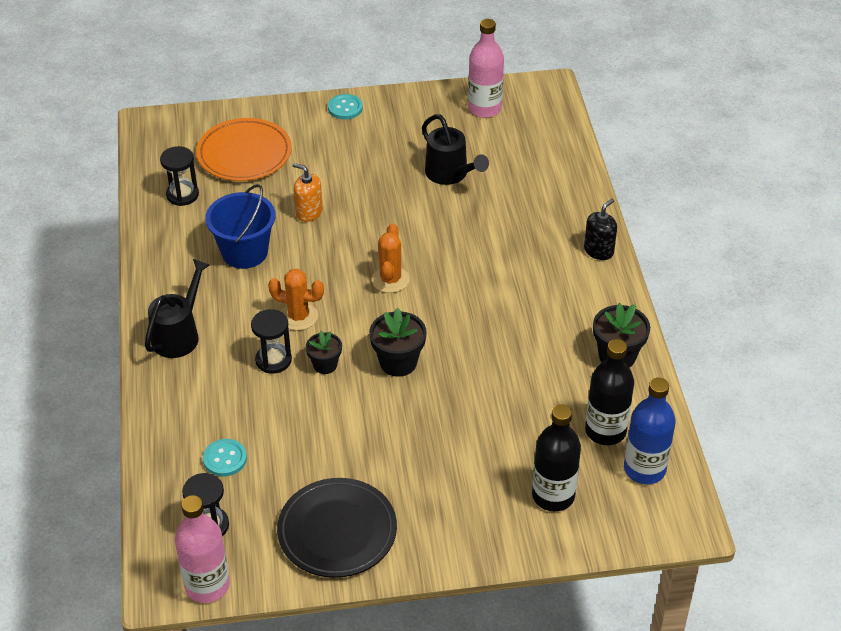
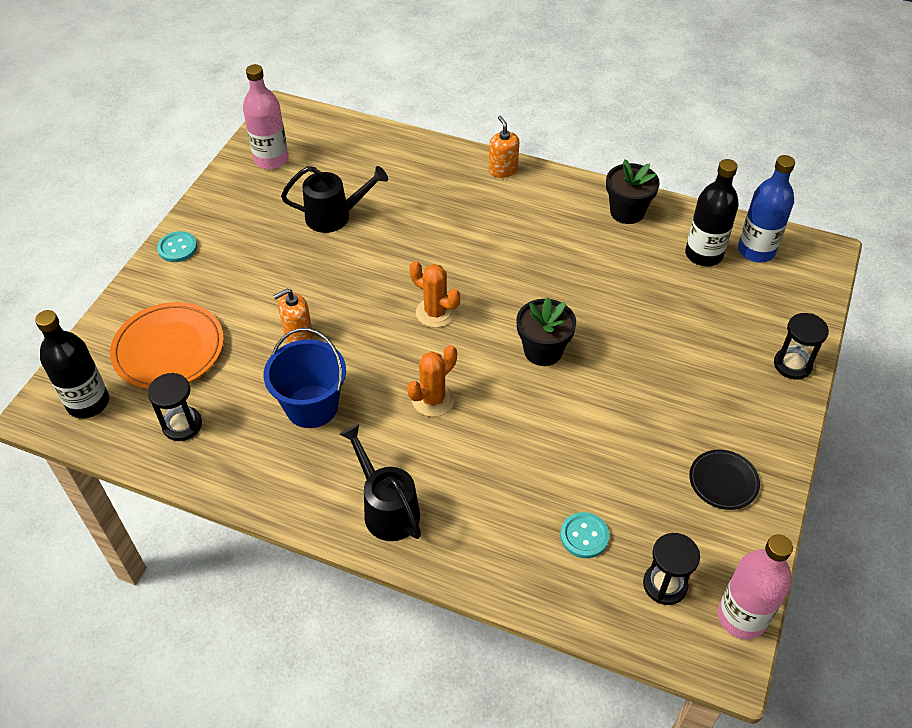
camera: 60 degrees left, 5 degrees up
(273, 360) = (477, 443): black hourglass -> black hourglass (792, 365)
(325, 365) = (510, 405): black flower pot -> none
(337, 531) = (723, 481): black plate -> black plate, size x0.56
(553, 496) = (756, 316): black bottle -> black bottle (88, 403)
(598, 251) = (503, 170): black soap dispenser -> orange soap dispenser

